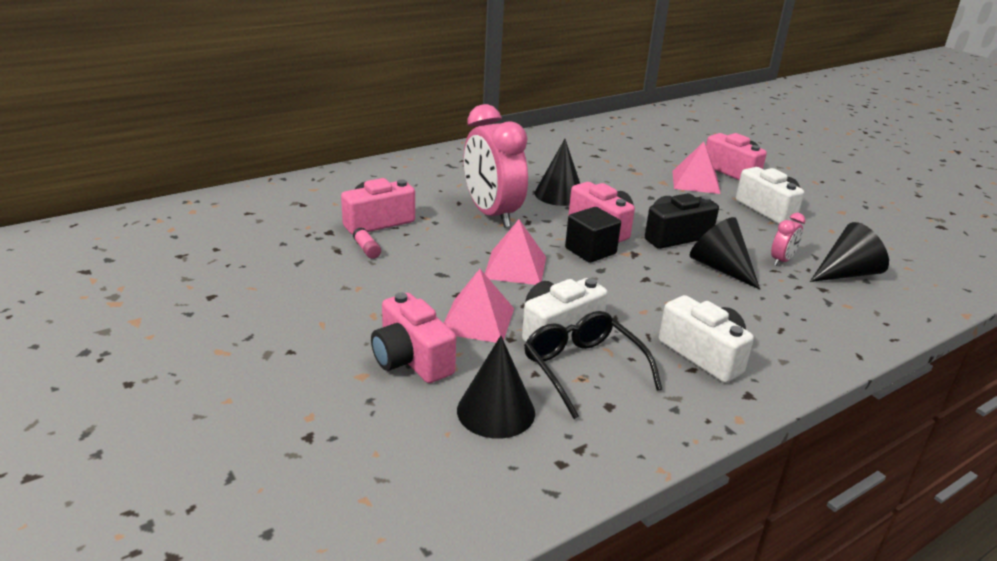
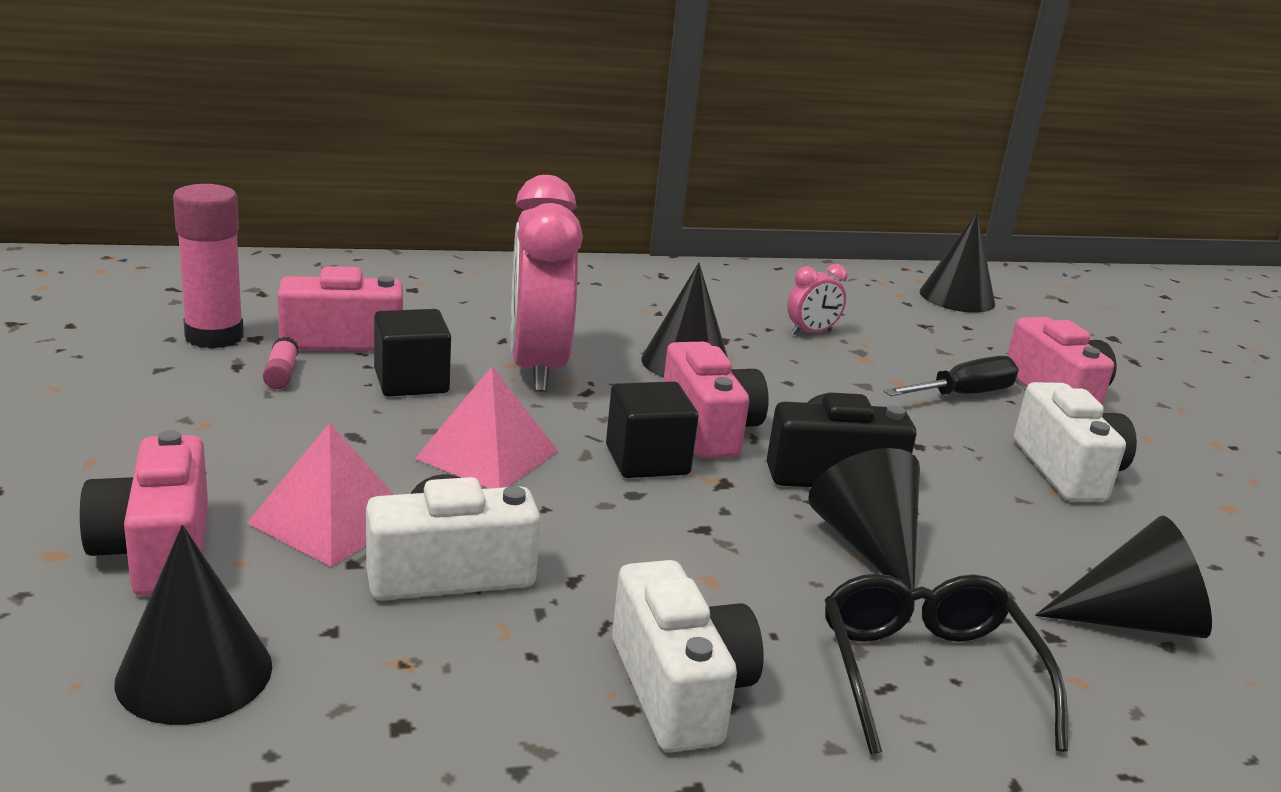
camera: 20 degrees right, 5 degrees down
(306, 236) = (214, 336): none -> pink glue stick
(438, 237) = (411, 381): none -> black cube
(583, 369) = (422, 648): black glasses -> black glasses (927, 674)
(649, 129) = (957, 297): none -> black cone
(695, 182) = (963, 395): pink pyramid -> black screwdriver
(781, 260) = (1010, 563): pink clock -> pink clock (811, 332)

